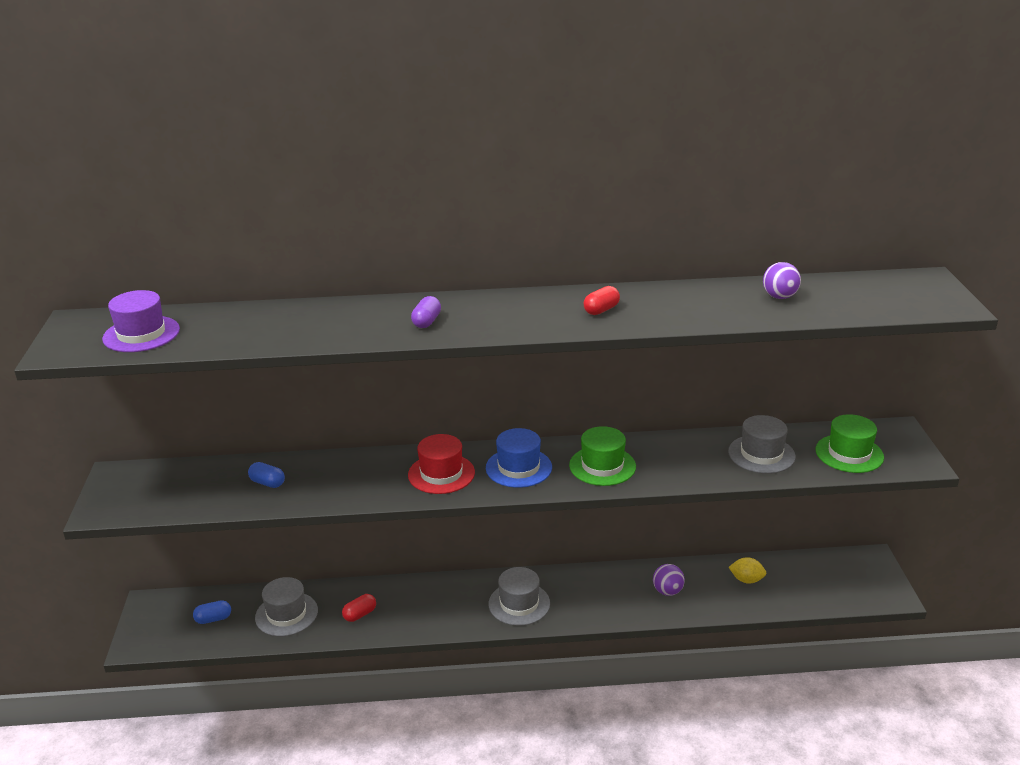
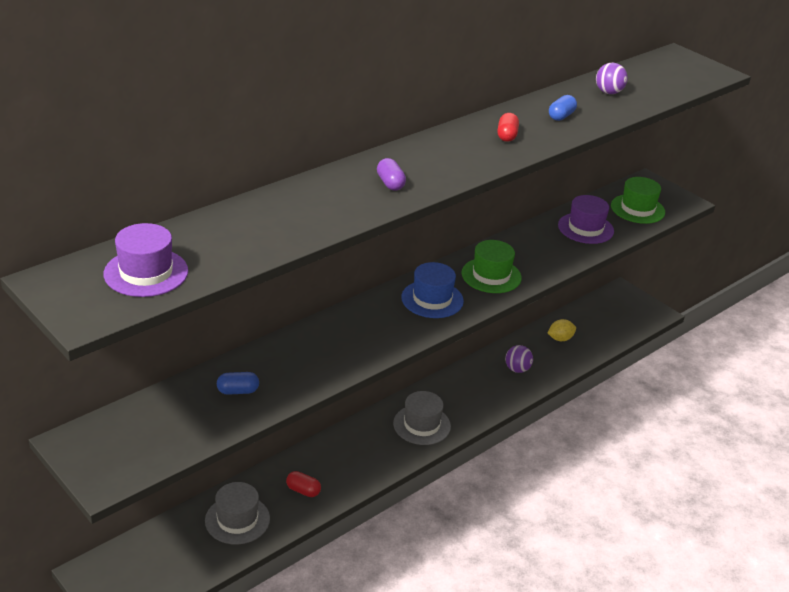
camera: 40 degrees left, 5 degrees up
(213, 619) = (172, 555): blue capsule -> blue capsule (561, 116)
(360, 614) = (303, 490): red capsule -> red capsule turned 75 degrees counterclockwise
(441, 474) = (378, 326): red hat -> none
(761, 454) = (585, 228): grey hat -> purple hat

